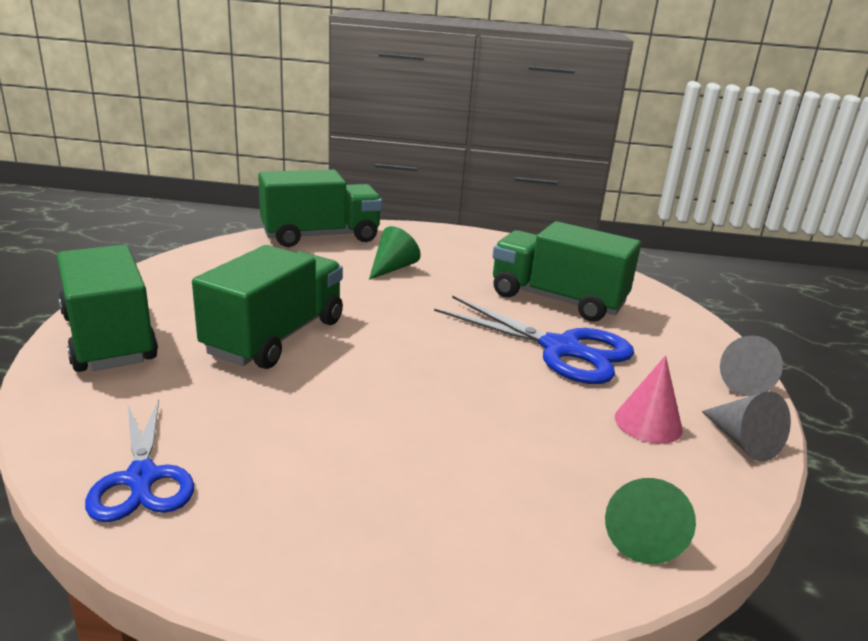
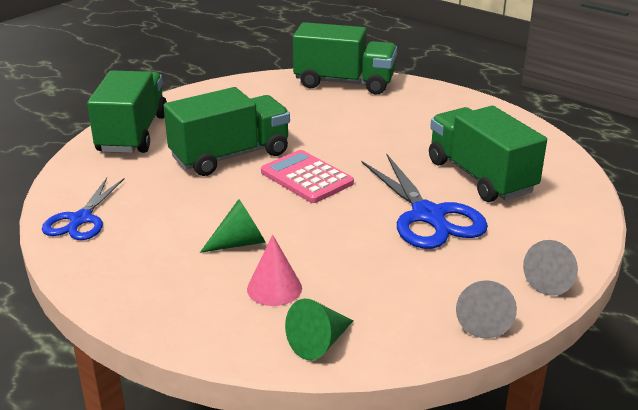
camera: 35 degrees right, 5 degrees up
(392, 268) = (371, 121): green cone -> green cone (240, 243)
(394, 340) = (307, 178): none -> pink calculator
(648, 423) = (423, 285): pink cone -> pink cone (274, 288)

